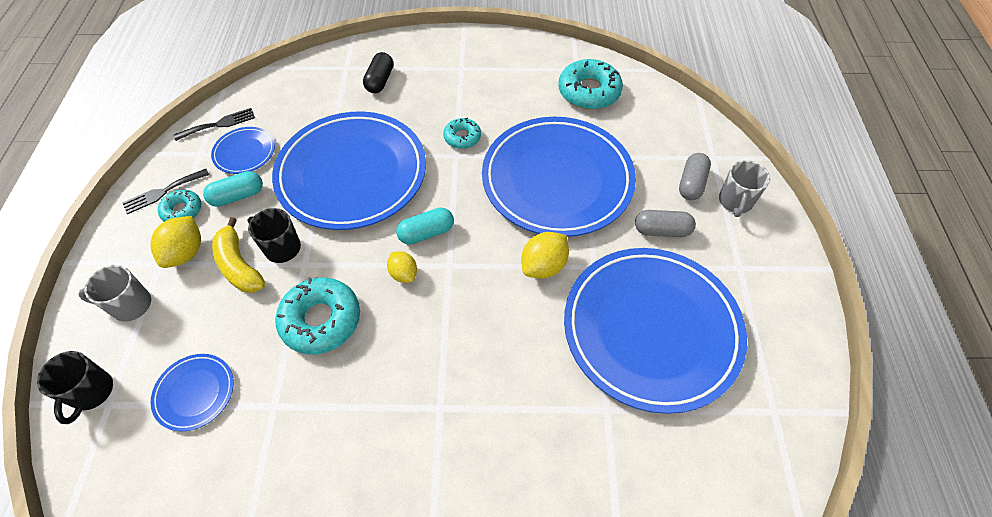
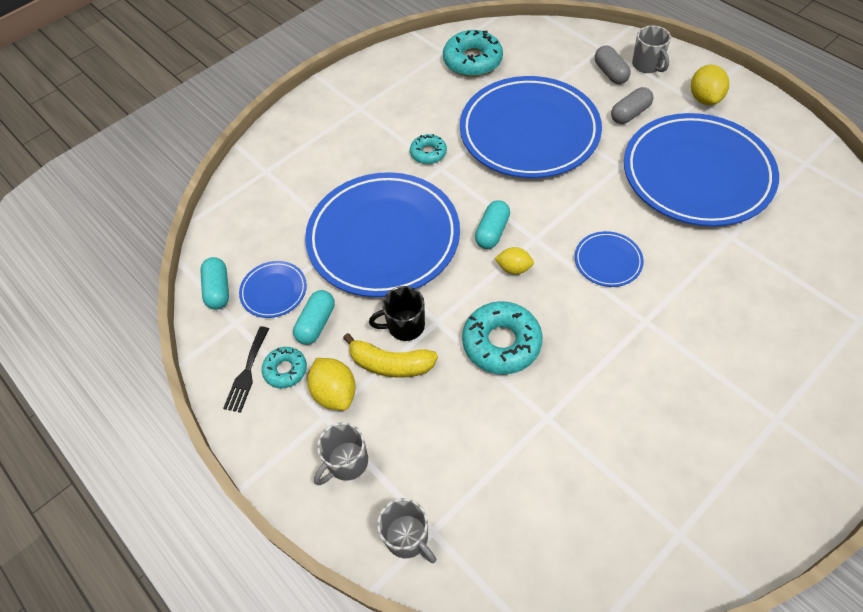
camera: 40 degrees left, 0 degrees up
(92, 392) = (408, 537): black mug -> grey mug
(195, 393) = (483, 463): blue plate -> blue plate (608, 261)
(219, 124) = (218, 289): black fork -> turquoise capsule
(380, 81) = (308, 160): black capsule -> none
(543, 266) = (592, 190): yellow lemon -> yellow lemon (704, 98)

